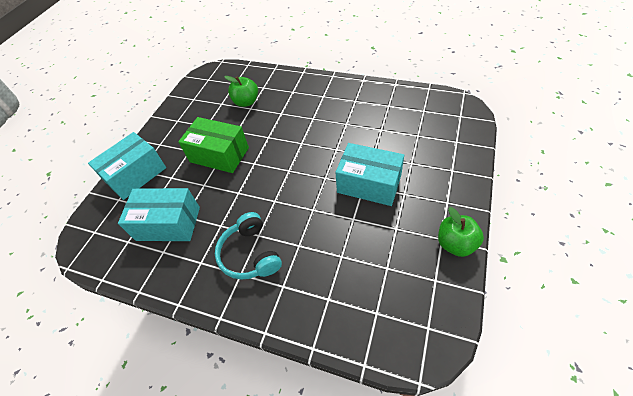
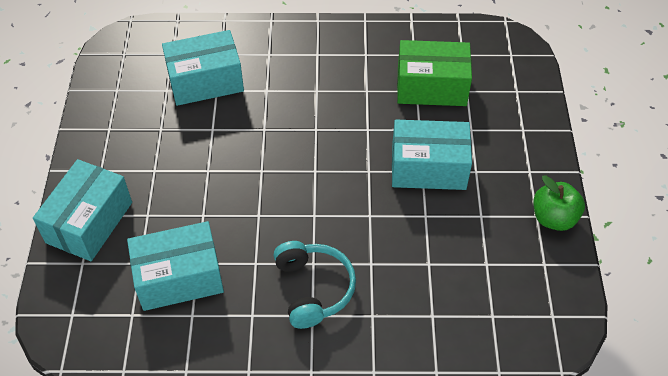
camera: 25 degrees left, 0 degrees up
(219, 155) = (204, 168): green box -> green box (431, 87)
(246, 102) = (205, 81): green apple -> turquoise box
(250, 254) = (313, 289): turquoise headphones -> turquoise headphones turned 150 degrees counterclockwise

